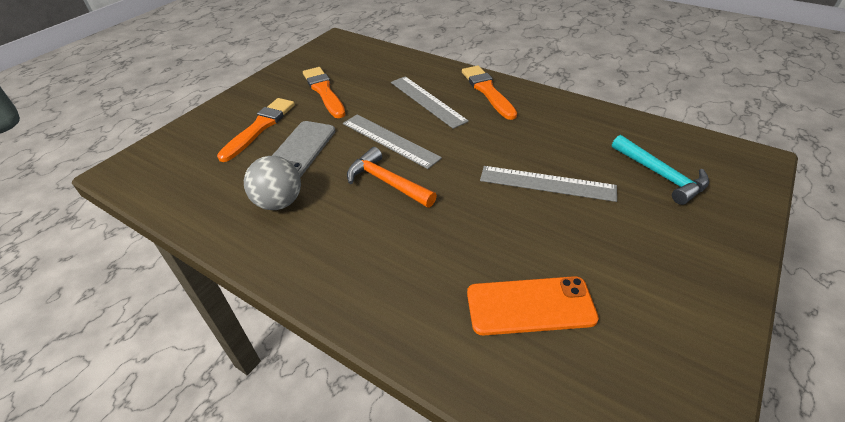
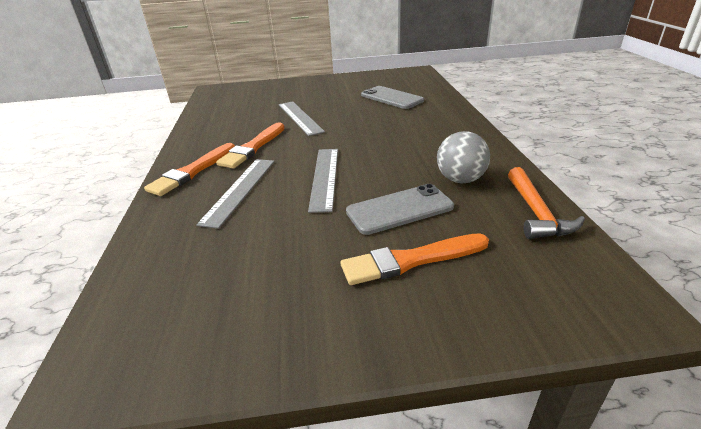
camera: 130 degrees left, 10 degrees down
(324, 91) = (285, 265): orange brush -> orange brush (253, 147)
(387, 182) = (373, 155): orange hammer -> orange hammer (536, 212)
(530, 306) = (391, 98): orange phone -> grey phone
(660, 175) = (254, 100): turquoise hammer -> none

